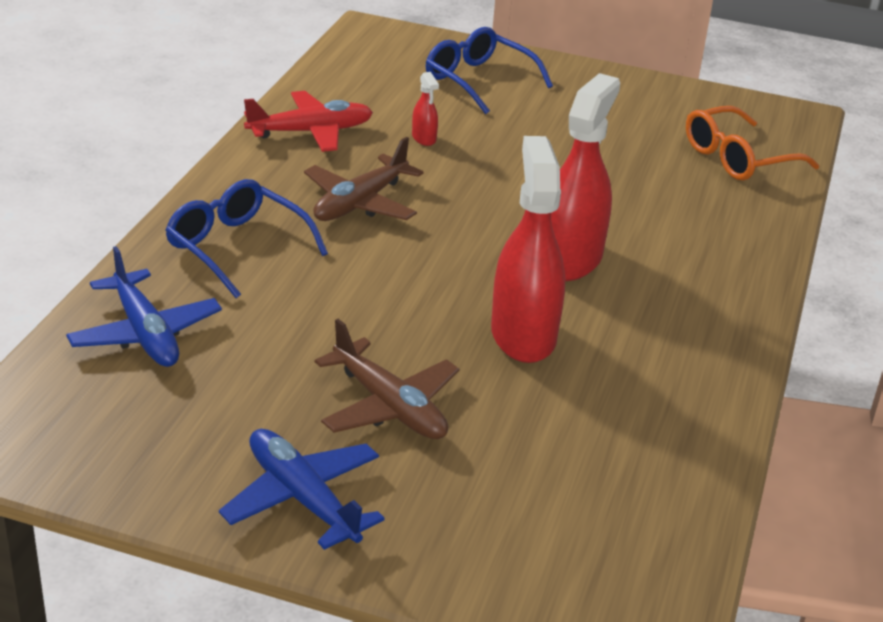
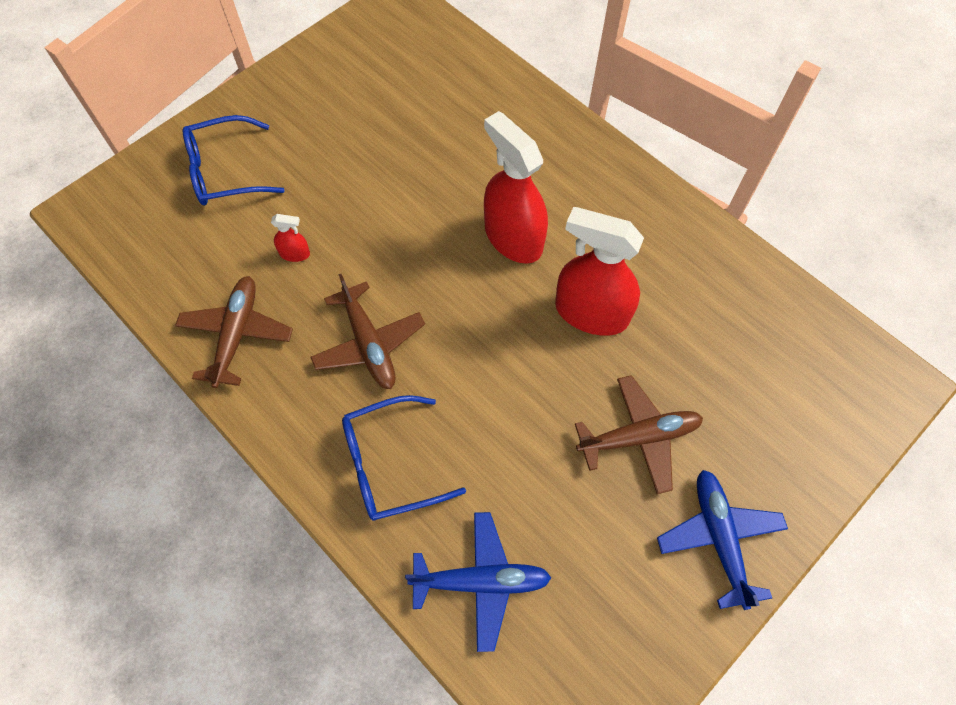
camera: 60 degrees left, 30 degrees up
(302, 498) = (719, 538): blue plane -> blue plane turned 90 degrees clockwise
(311, 132) = (237, 334): red plane -> brown plane
(738, 158) = (435, 66): orange glasses -> none

